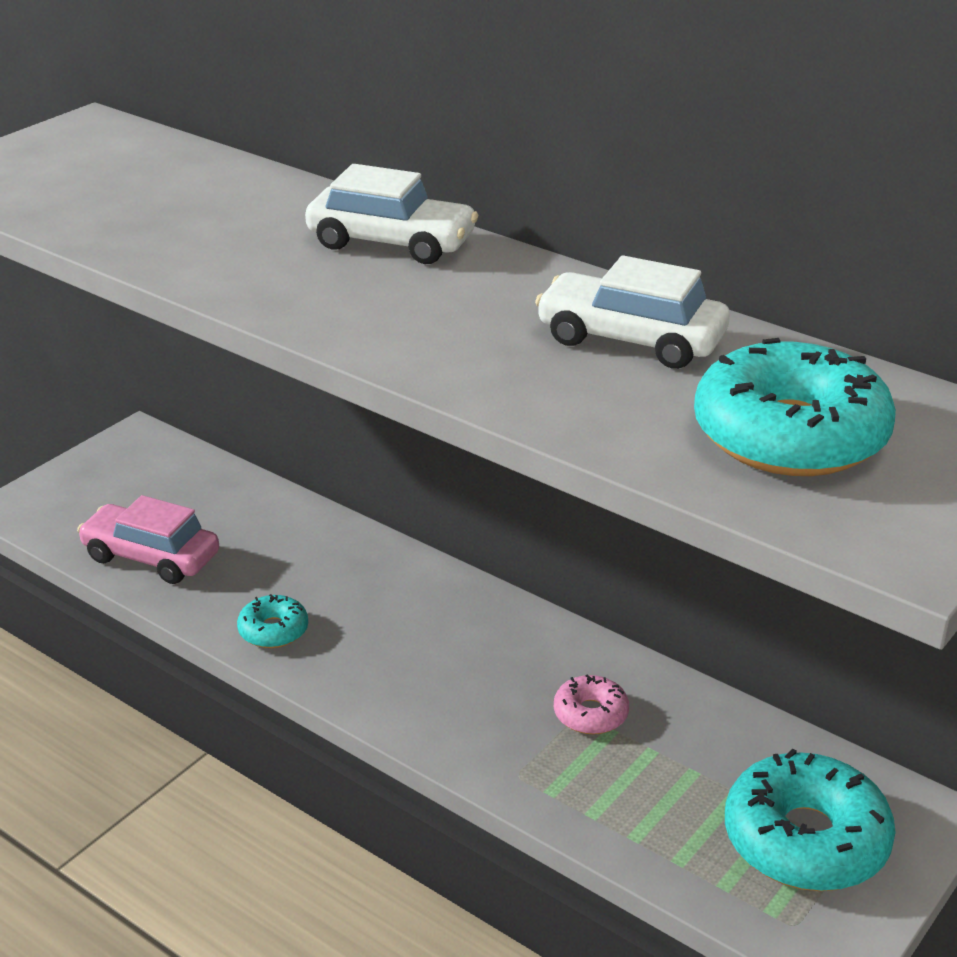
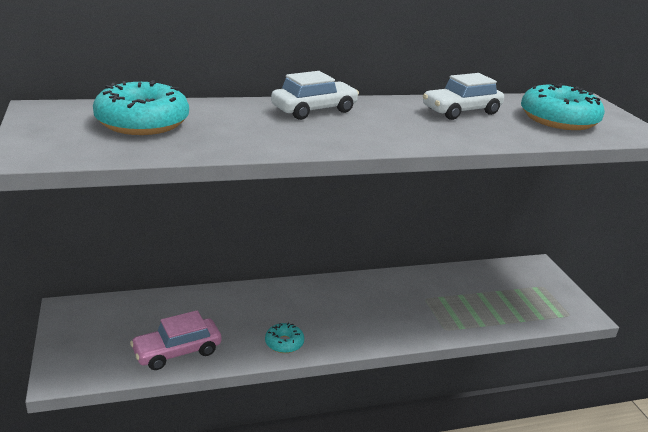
camera: 55 degrees left, 5 degrees down
(590, 714) = (428, 296): pink donut -> none
(805, 840) = (532, 291): turquoise donut -> turquoise donut (142, 122)

